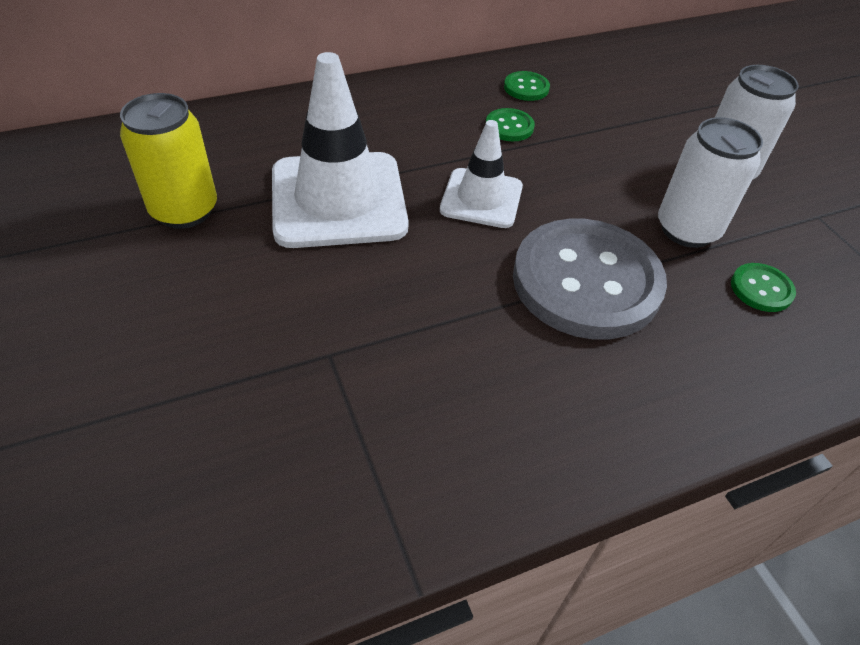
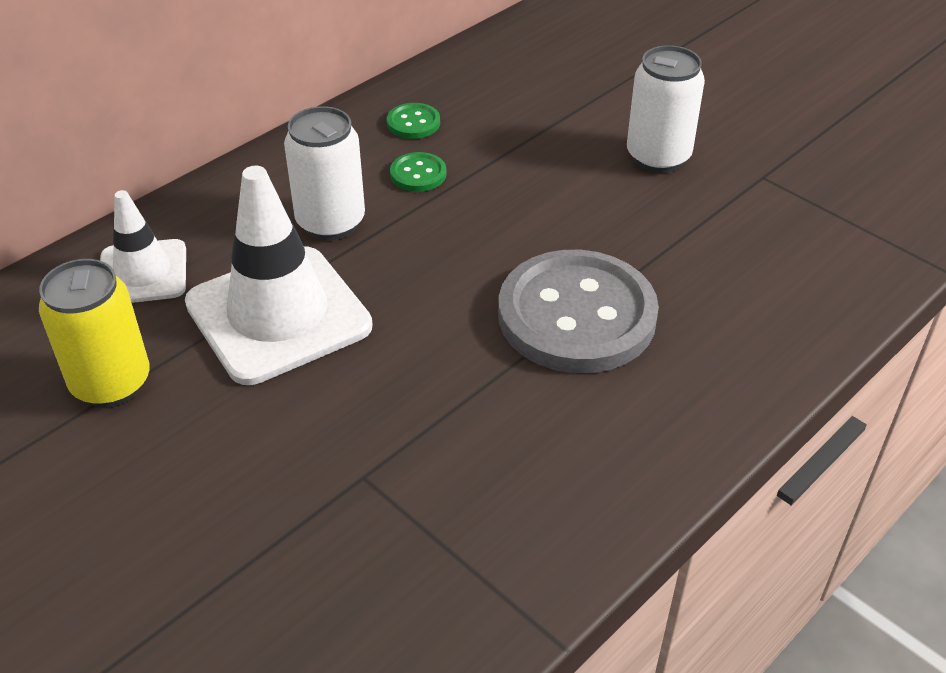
camera: 20 degrees left, 5 degrees down
(481, 198) = (430, 264): white traffic cone -> white traffic cone (143, 273)
(687, 229) = (648, 230): white can -> white can (330, 222)
(761, 289) = (740, 268): green button -> none

